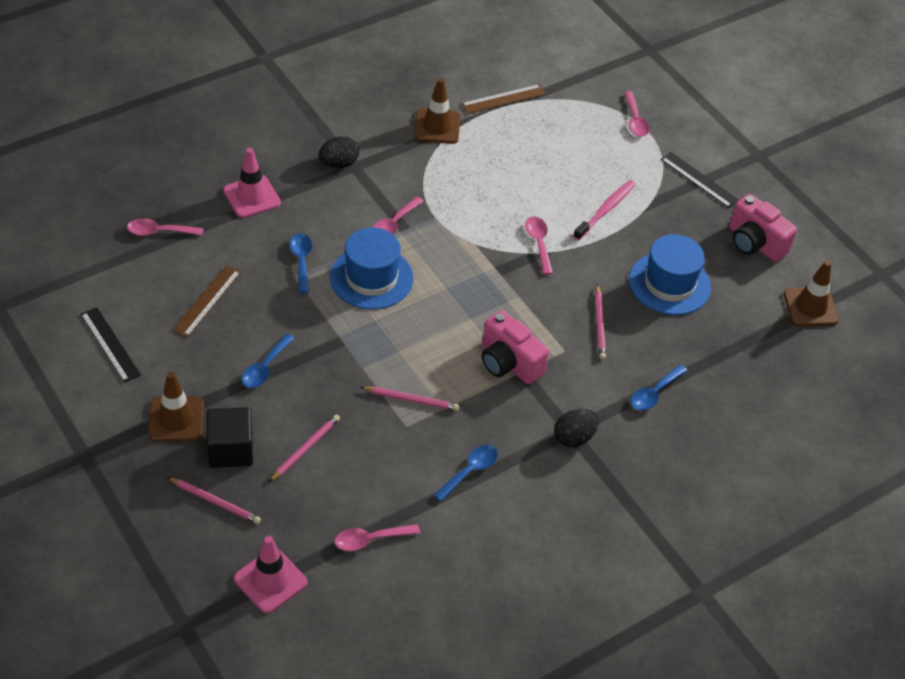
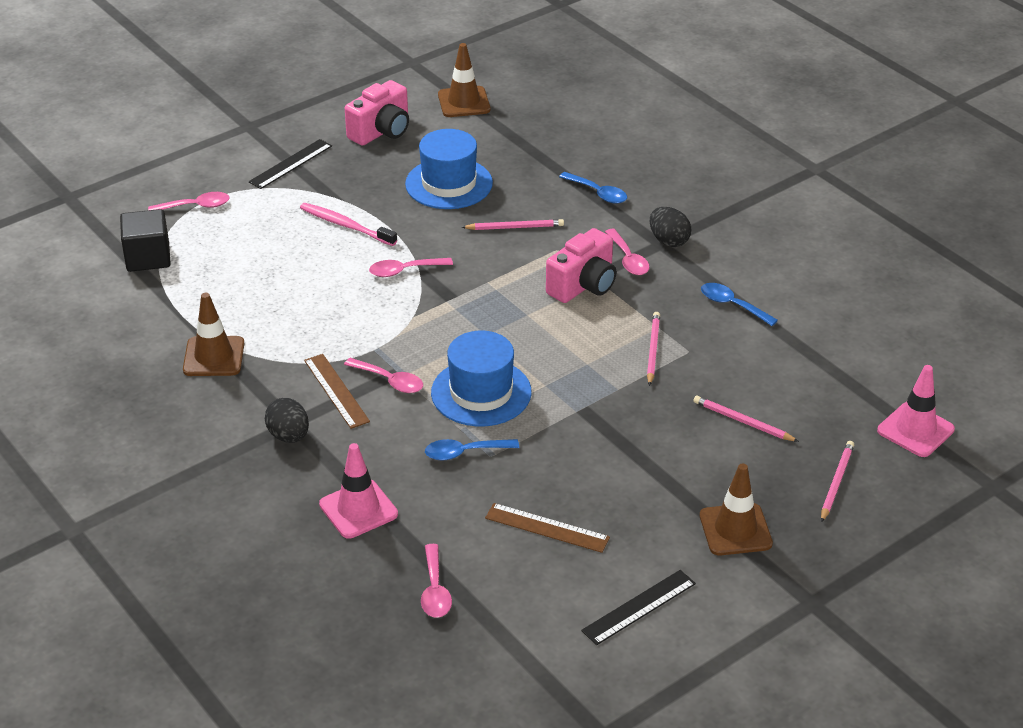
camera: 90 degrees left, 10 degrees down
(230, 450) = (763, 479): black cube -> black cube (148, 257)
(265, 368) = (639, 465): blue spoon -> none
(370, 540) = (839, 365): pink spoon -> pink spoon (628, 259)
(503, 99) = (160, 305): brown ruler -> brown ruler (336, 391)

